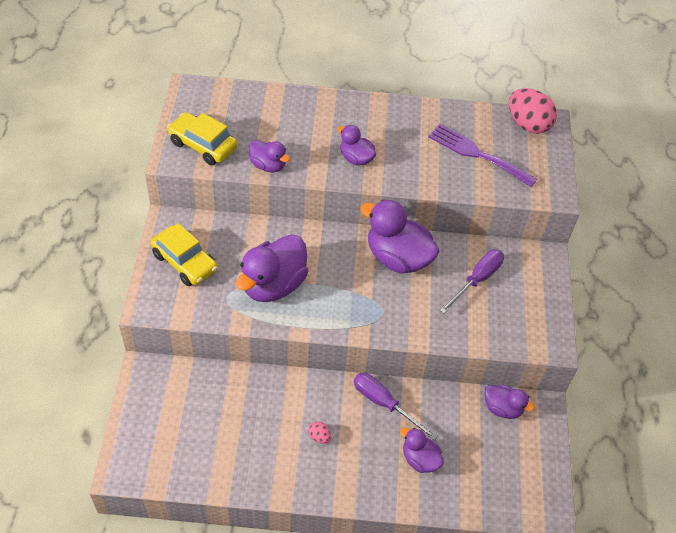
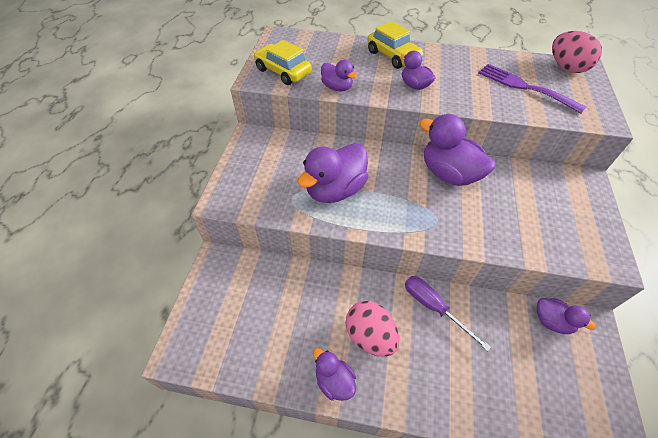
camera: 10 degrees right, 0 degrees up
(185, 262) = (259, 167): yellow car -> yellow car (393, 56)
(319, 436) = (370, 336): pink egg -> pink egg, size x2.34
(420, 459) = (472, 369): purple duck -> purple duck (334, 381)
(477, 280) = (525, 197): purple screwdriver -> none

